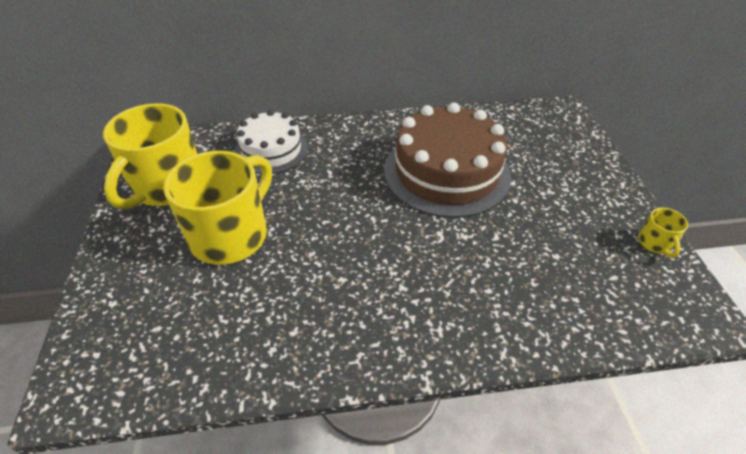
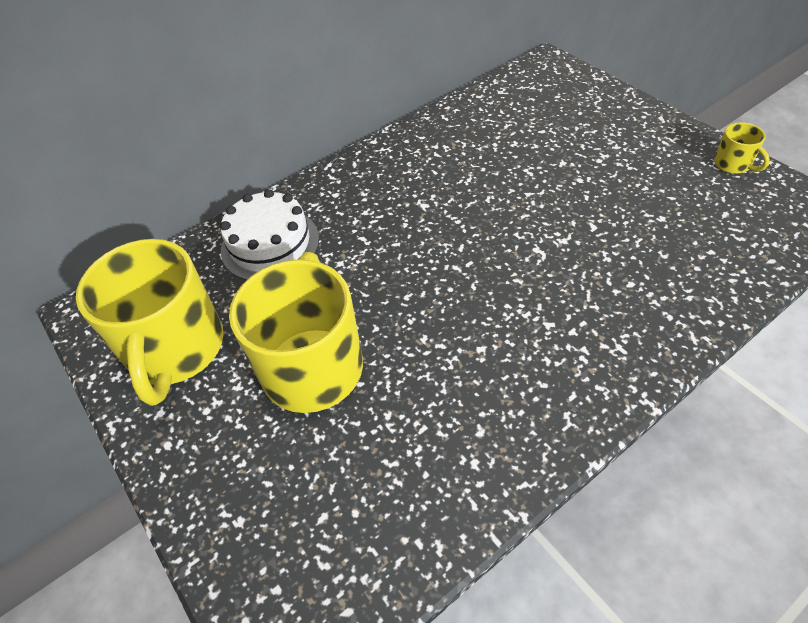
camera: 25 degrees left, 5 degrees up
(446, 172) = (489, 181): brown cake -> none

